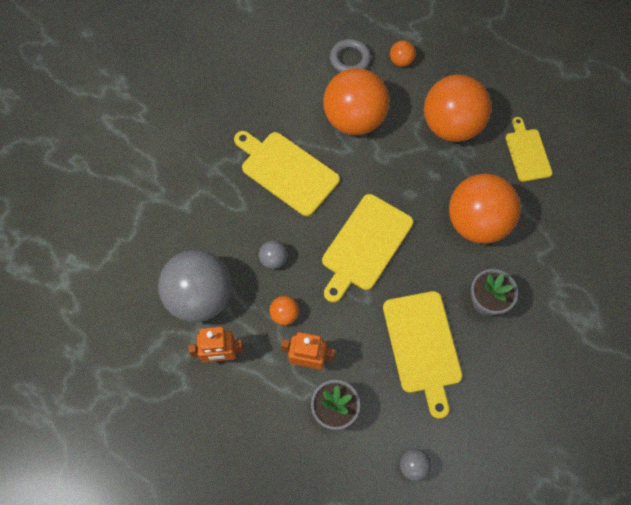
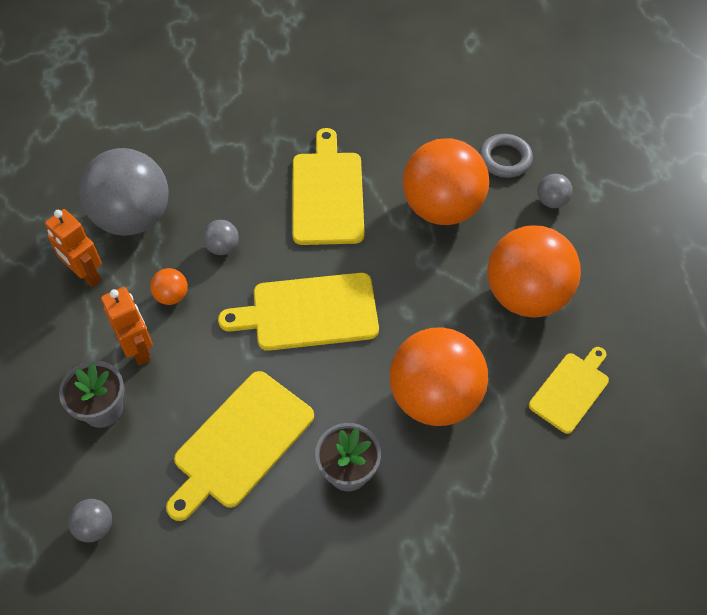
camera: 50 degrees right, 10 degrees down
(401, 61) = (551, 201): orange ball -> grey ball

